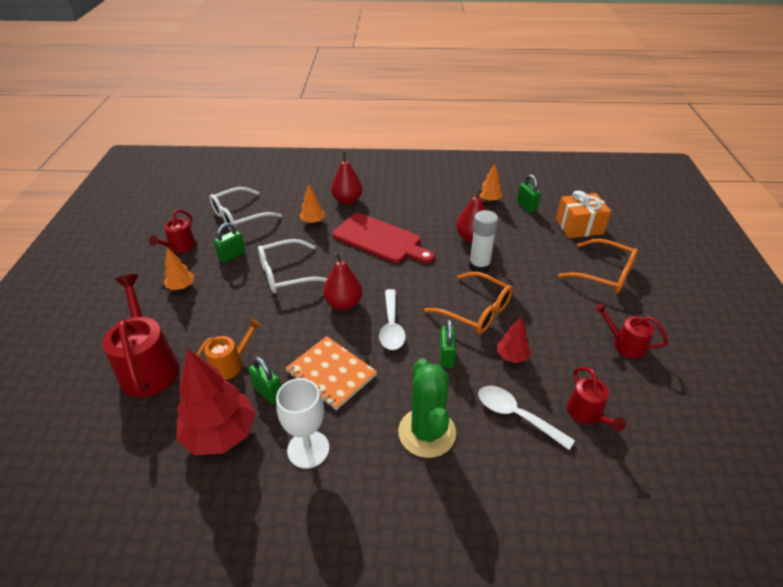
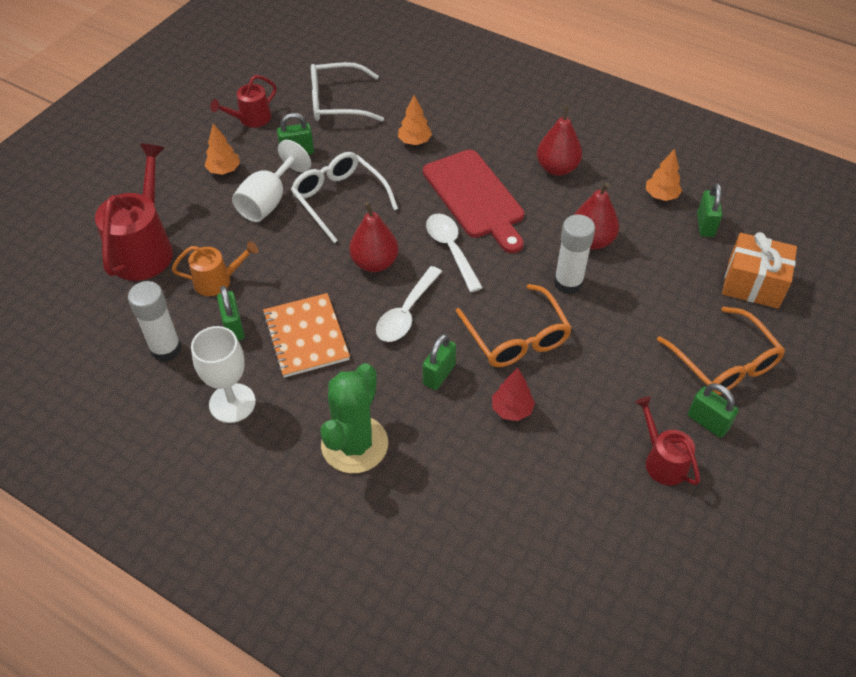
camera: 30 degrees right, 10 degrees up
(221, 434) = (166, 349): red tree -> white glue stick
(233, 294) = (268, 201): none -> white goblet
(287, 274) = (339, 200): white glasses -> white glasses turned 45 degrees clockwise
(347, 200) = (476, 127): red pear -> red pear (557, 168)
(516, 415) = (460, 474): white spoon -> white spoon (451, 249)
(587, 414) = (540, 513): red watering can -> none
(627, 310) = (707, 422): none -> green padlock

